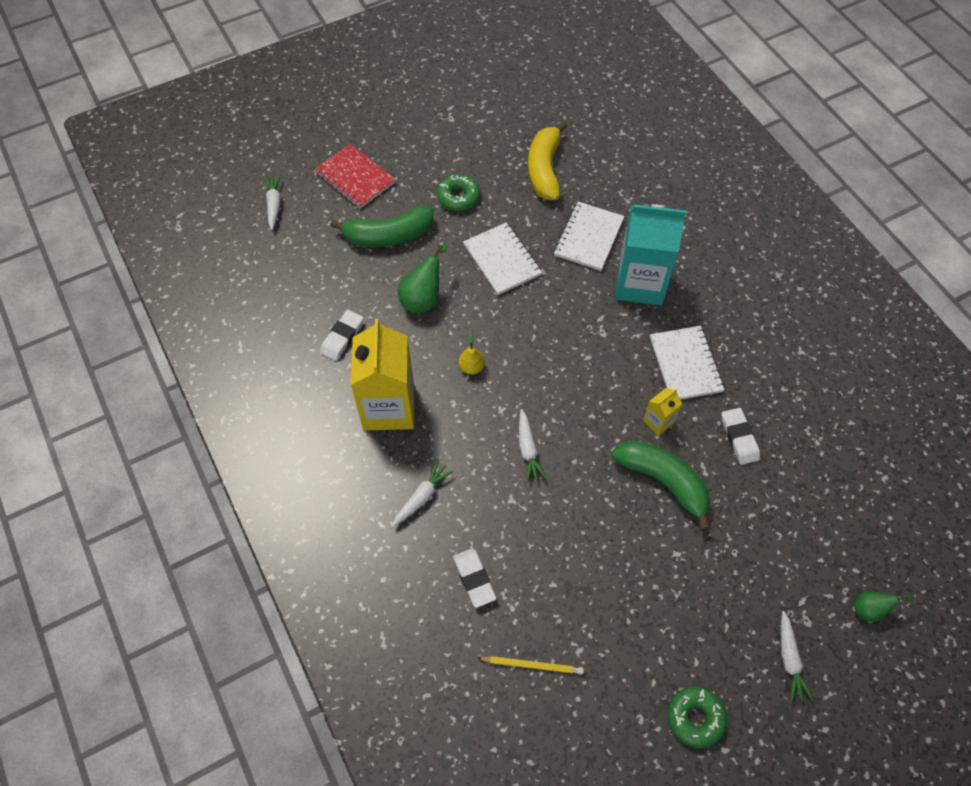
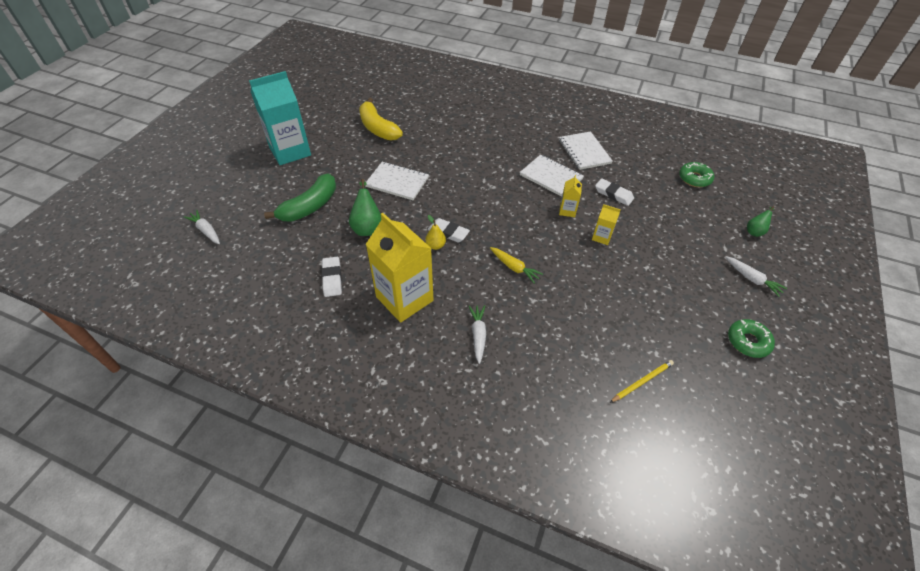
camera: 40 degrees left, 10 degrees down
(355, 178) = (255, 188): red notebook -> none
(458, 197) = (337, 165): green donut -> green donut (694, 178)
(474, 579) = (558, 359): white eraser -> white eraser (448, 232)
(528, 450) = (514, 268): white carrot -> yellow carrot
(588, 237) = (437, 147): white notebook -> white notebook (584, 152)
(640, 283) = (487, 153): turquoise carton -> turquoise carton (290, 151)
(663, 481) = (601, 237): green banana -> yellow carton

